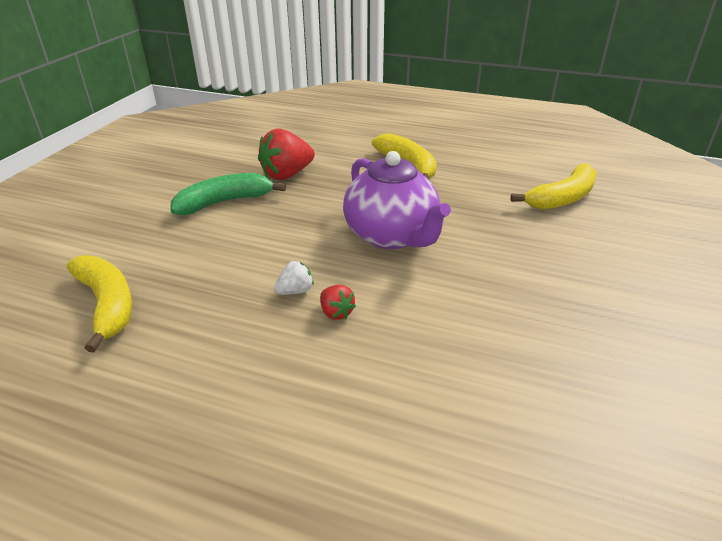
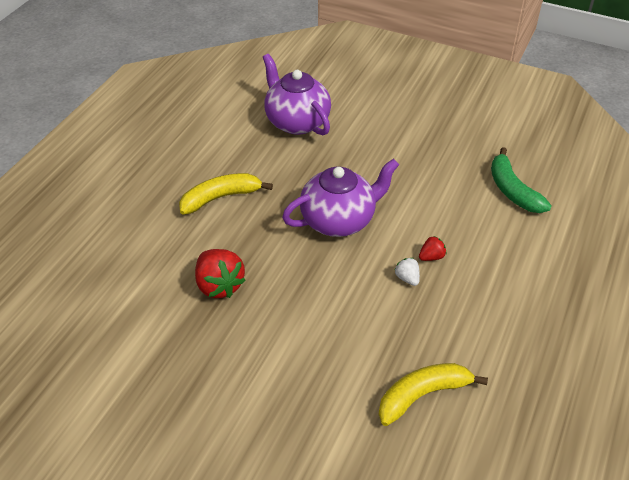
camera: 85 degrees left, 10 degrees up
(224, 202) = (267, 332): green banana -> green banana (512, 190)
(562, 198) = (296, 121): yellow banana -> purple teapot

